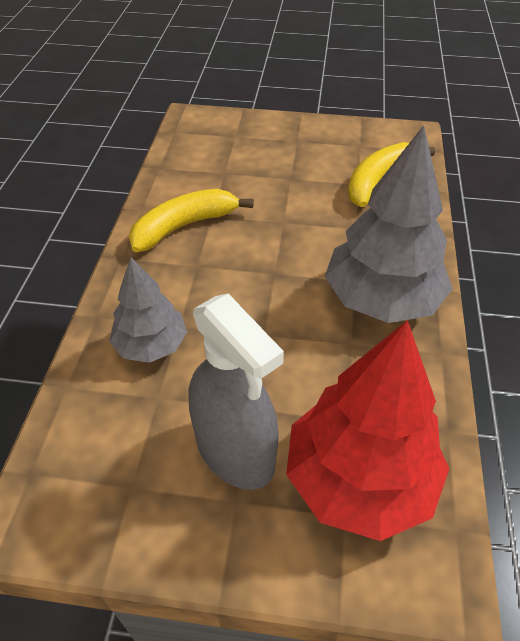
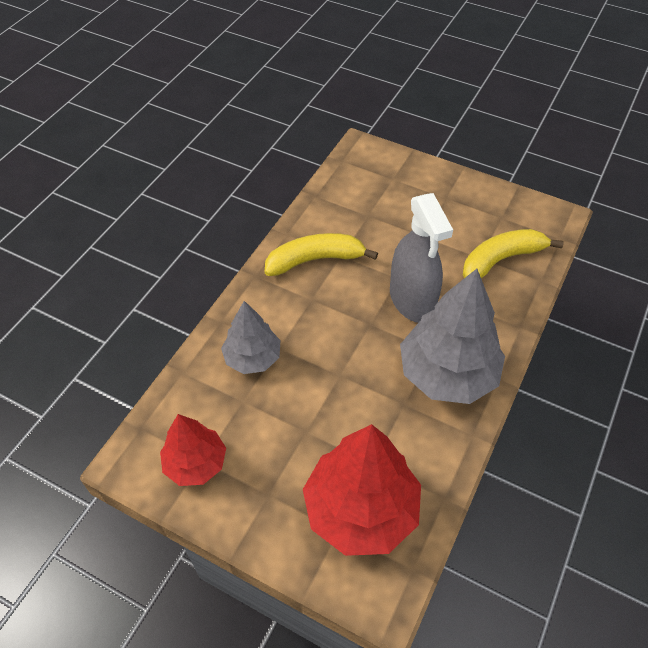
camera: 20 degrees right, 5 degrees up
(122, 494) = (195, 463): none -> red tree
(235, 451) = (282, 459): grey spray bottle -> grey spray bottle (412, 300)

